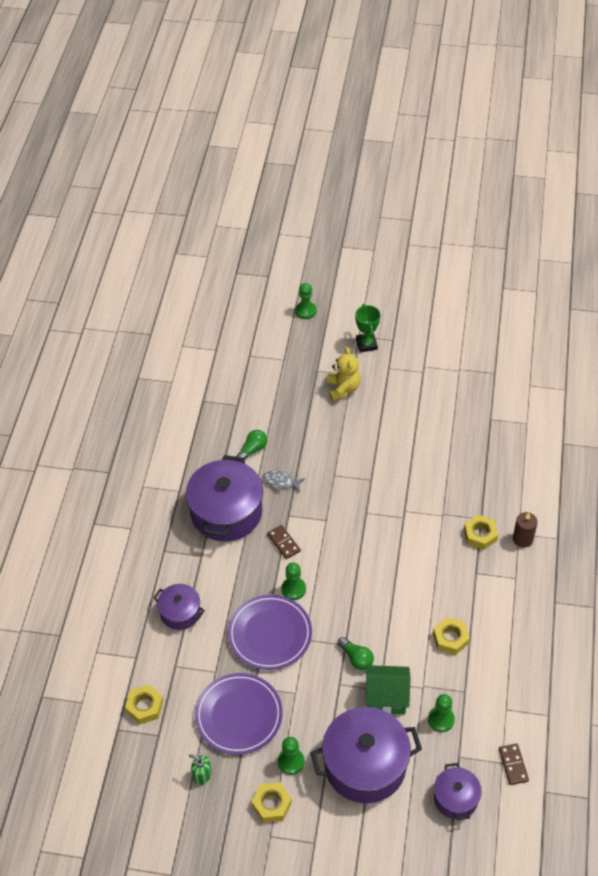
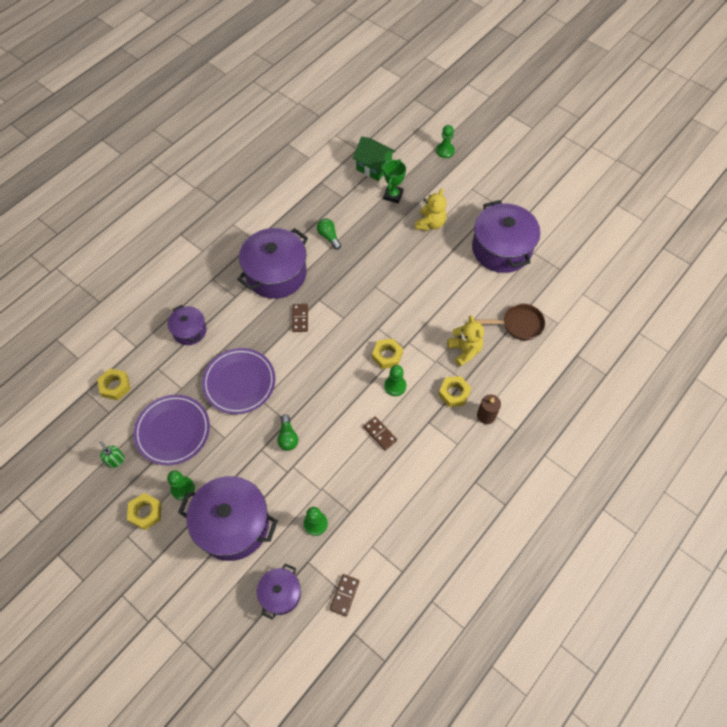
camera: 30 degrees right, 10 degrees up
(252, 450) = (329, 237): green light bulb -> green light bulb turned 105 degrees counterclockwise
(280, 482) = (331, 271): grey fish -> none
(293, 589) = (281, 358): green pawn -> green pawn (395, 386)
(366, 344) = (473, 198): green trophy -> green trophy (393, 195)
(386, 698) = (287, 481): green house -> green house (374, 167)
(428, 380) = (501, 249): none -> purple pot
(440, 607) = (380, 434): none -> brown domino
(450, 638) = (370, 463): yellow nut -> yellow nut (387, 355)
(461, 491) = (464, 350): none -> yellow teddy bear
(493, 442) = (519, 324): none -> brown pan

